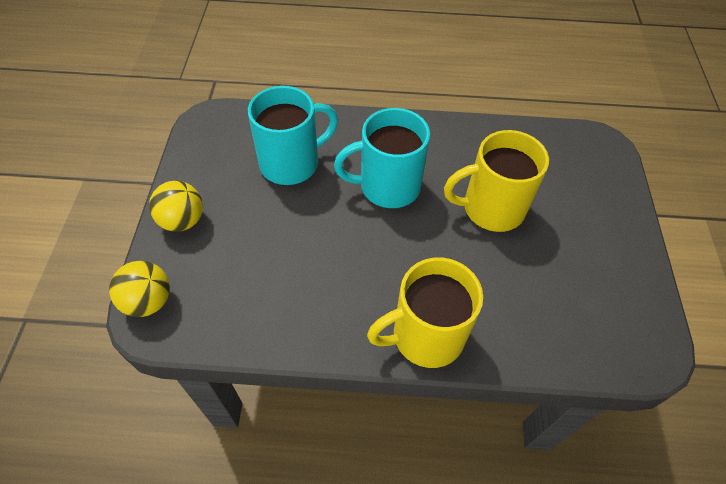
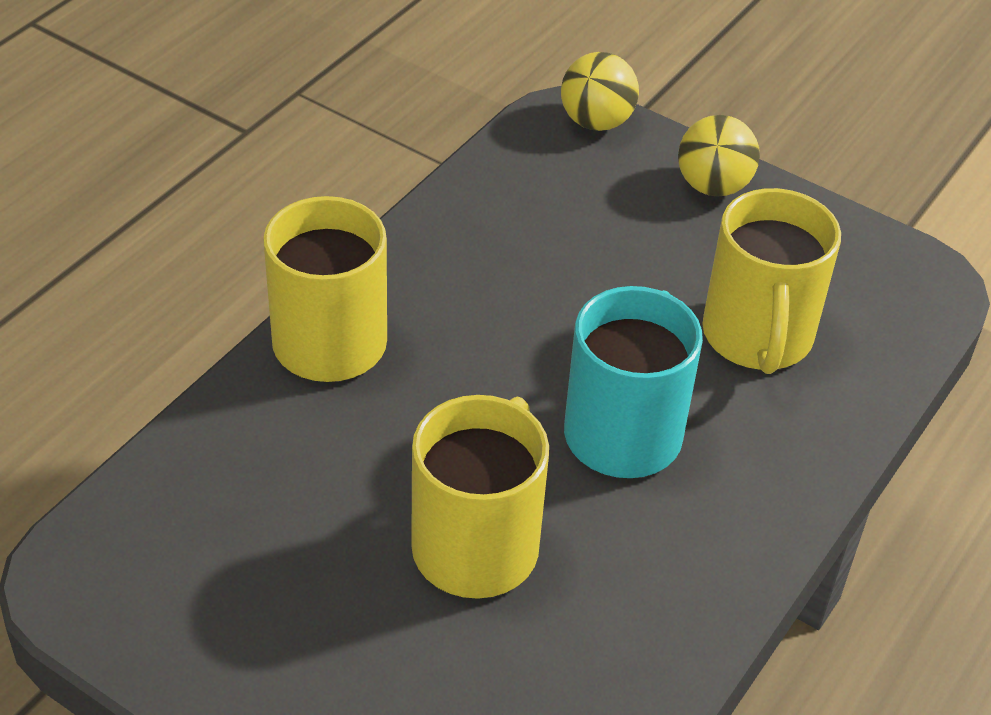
camera: 120 degrees right, 10 degrees down
(291, 163) = (757, 337): turquoise mug -> yellow mug

